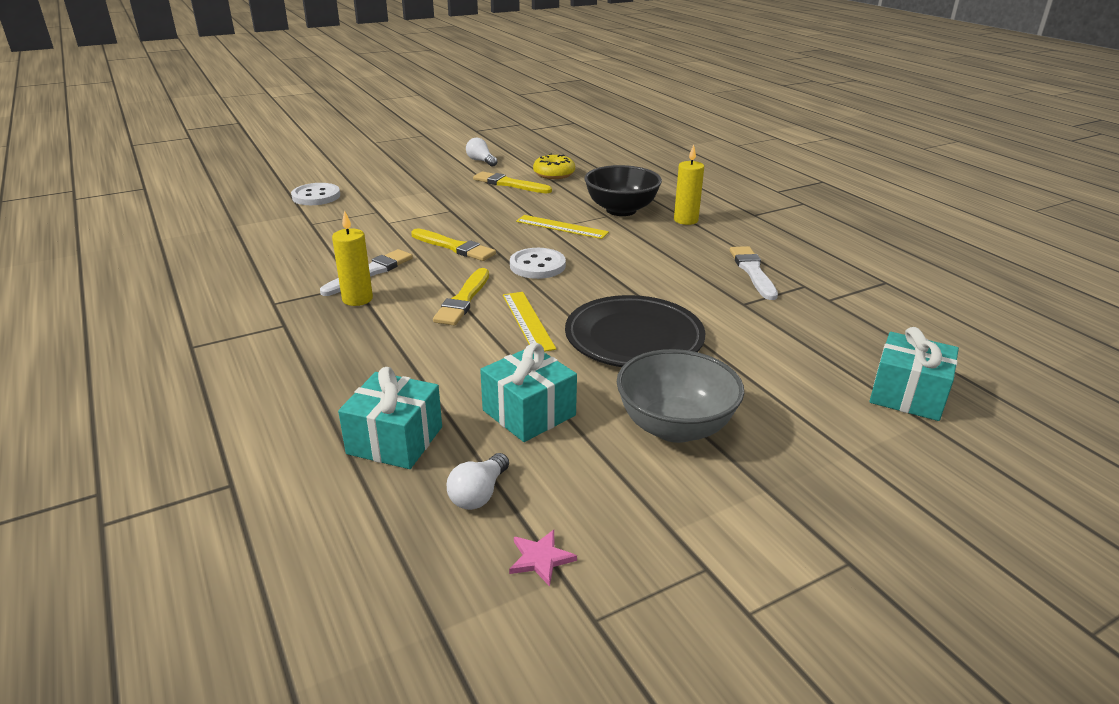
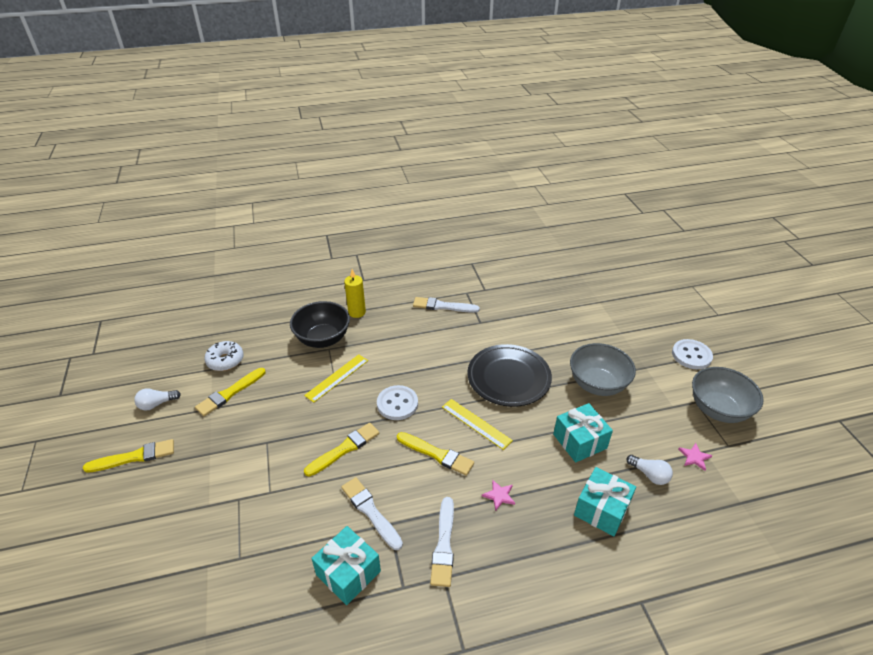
camera: 75 degrees left, 10 degrees up
(316, 196) = (165, 553): white button -> white button (691, 355)
(328, 320) = (444, 544): none -> white brush
(357, 299) = (415, 523): yellow candle -> none
(406, 350) = (499, 495): none -> pink star
(416, 166) = (134, 457): none -> yellow brush
(527, 321) = (476, 423): yellow ruler -> yellow ruler turned 45 degrees clockwise
(554, 174) = (225, 360): yellow donut -> white donut
(701, 608) = (718, 410): none -> grey bowl
(907, 395) = (578, 298): turquoise gift -> turquoise gift (348, 573)

